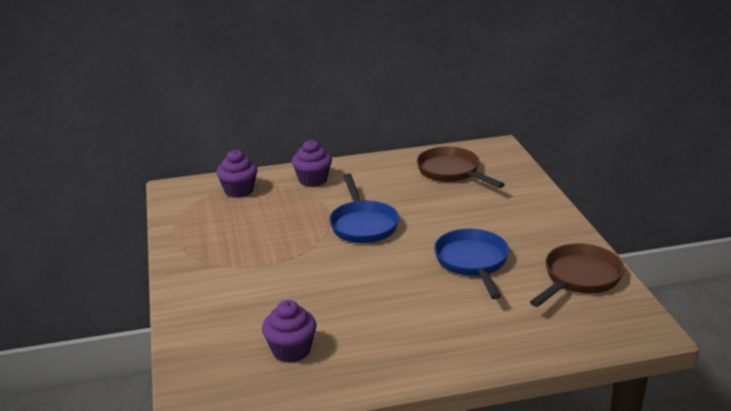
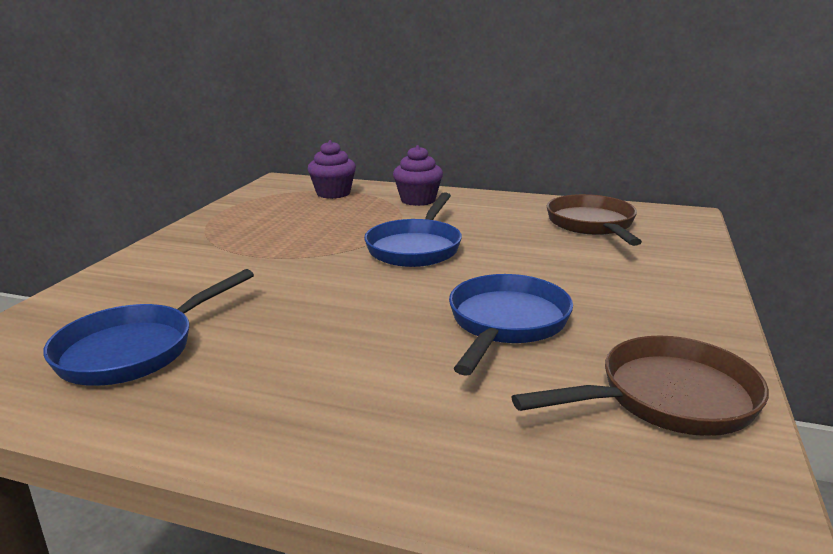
camera: 30 degrees right, 5 degrees down
(291, 350) = (135, 349): purple cupcake -> blue pan

